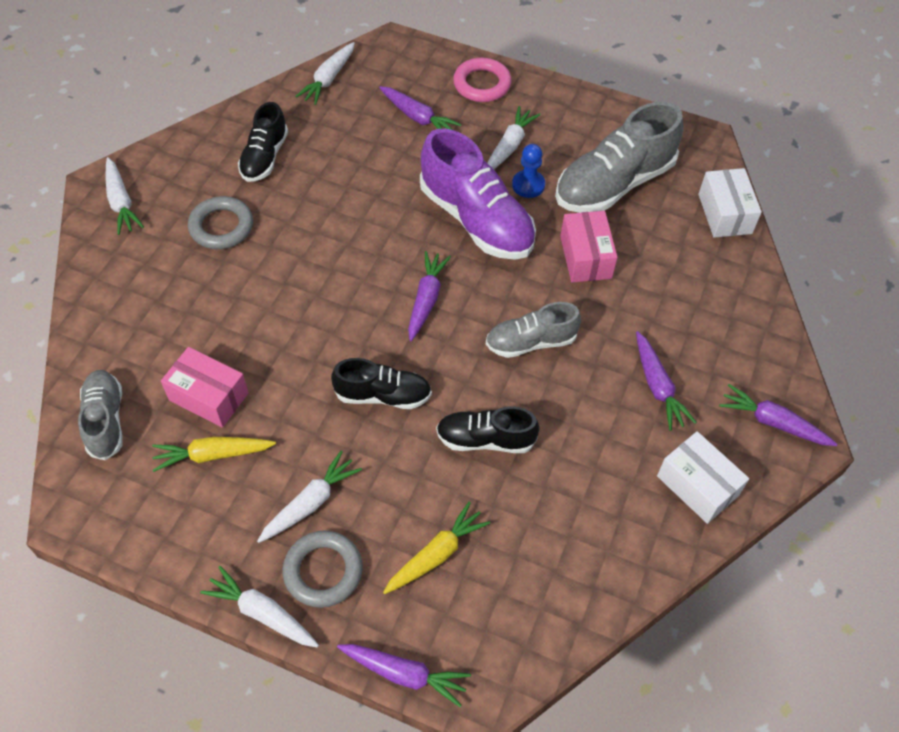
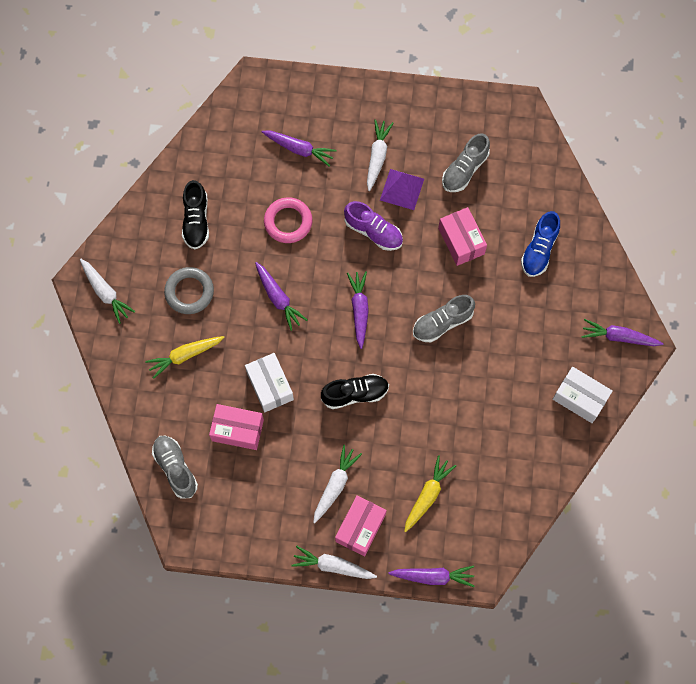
camera: 15 degrees left, 15 degrees up
(213, 455) = (258, 471): yellow carrot -> yellow carrot (185, 355)
(323, 571) = (360, 528): grey ring -> pink box
(328, 79) = (216, 131): white carrot -> none
(476, 220) = (373, 231): purple shoe -> purple shoe, size x0.58
(482, 84) = (338, 102): pink ring -> pink ring (288, 222)
(485, 439) = (434, 406): black shoe -> none
(528, 185) = (402, 189): blue pawn -> purple pyramid
(614, 184) = (464, 170): grey shoe -> grey shoe, size x0.58
(657, 386) = (537, 332): purple carrot -> purple carrot (278, 298)
(686, 292) = (539, 250): none -> blue shoe
(724, 214) = (551, 173): white box -> white box (270, 386)

